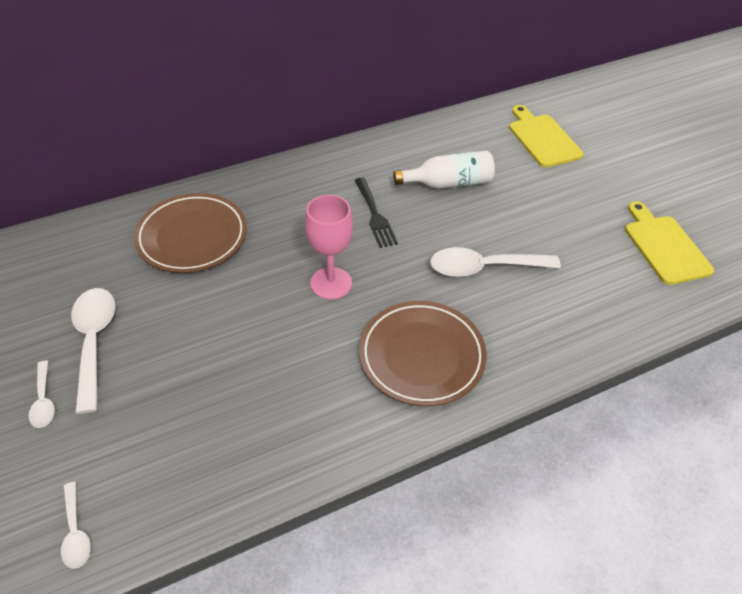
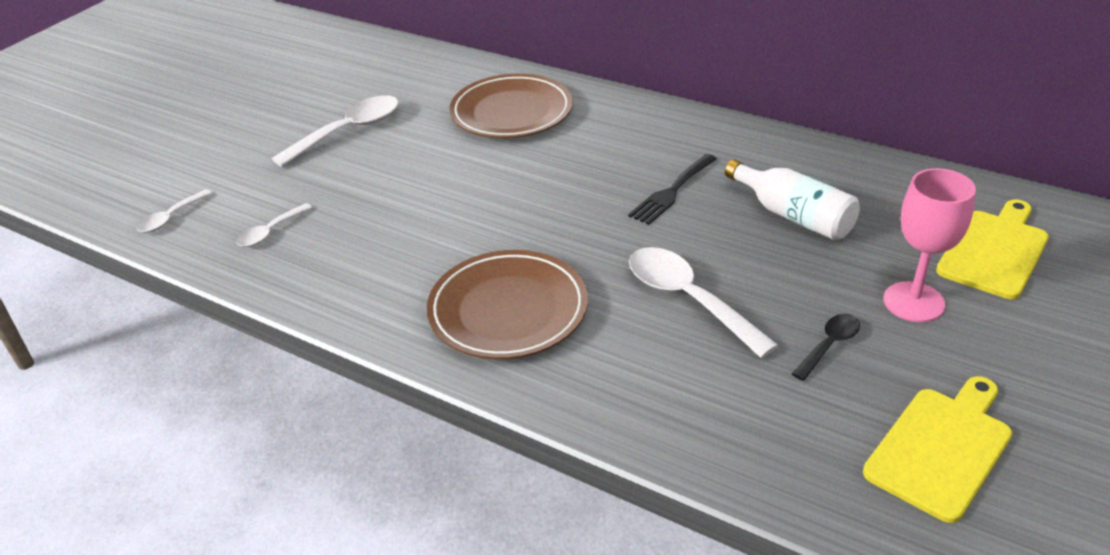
camera: 60 degrees right, 10 degrees down
(44, 401) = (274, 142): white spoon -> white spoon (270, 232)
(331, 283) = (542, 210): pink goblet -> pink goblet (913, 302)
(566, 237) = (829, 345): none -> black spoon

